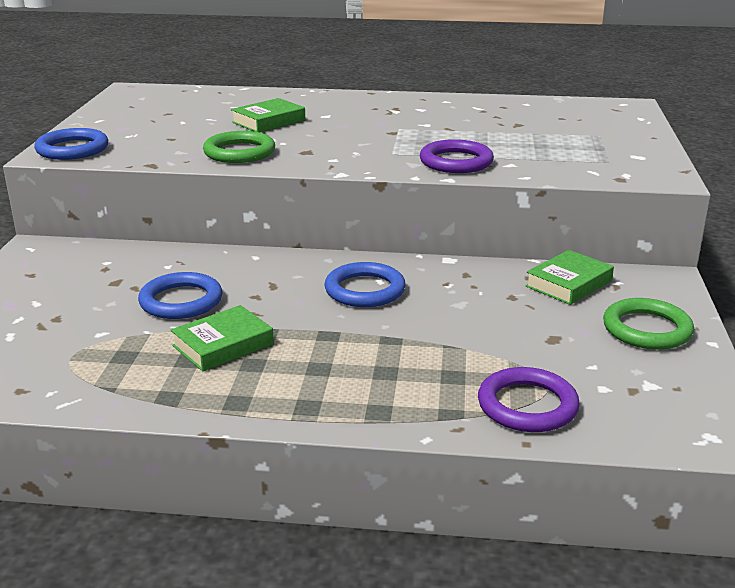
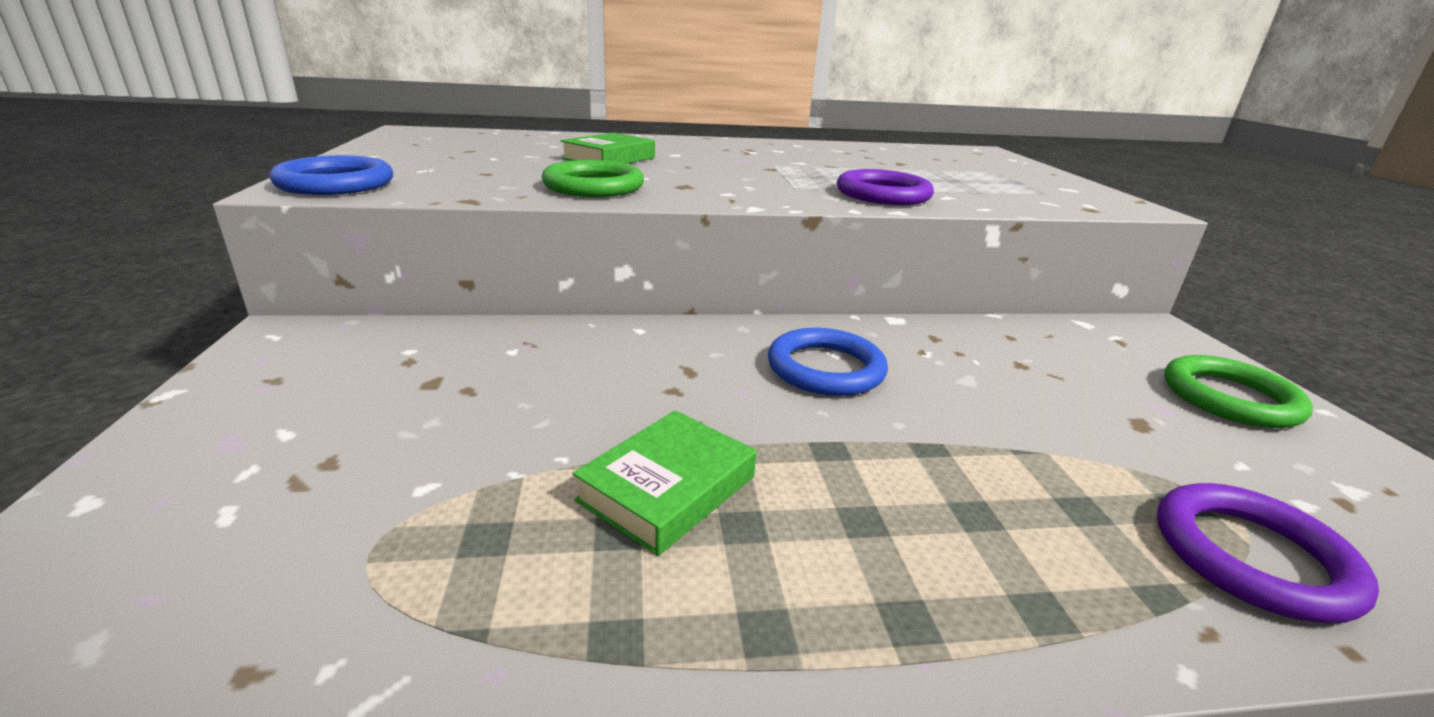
camera: 15 degrees left, 0 degrees up
(181, 301) = (556, 408): blue ring -> none
(568, 283) = (1066, 342): green book -> none

